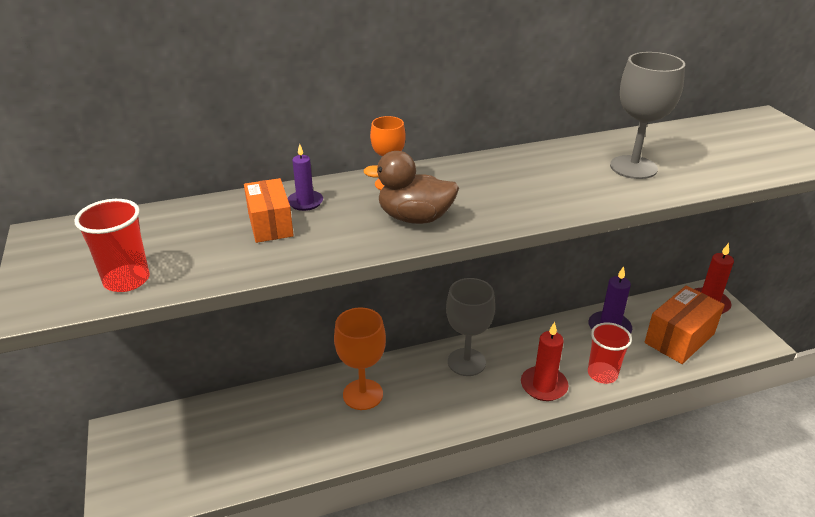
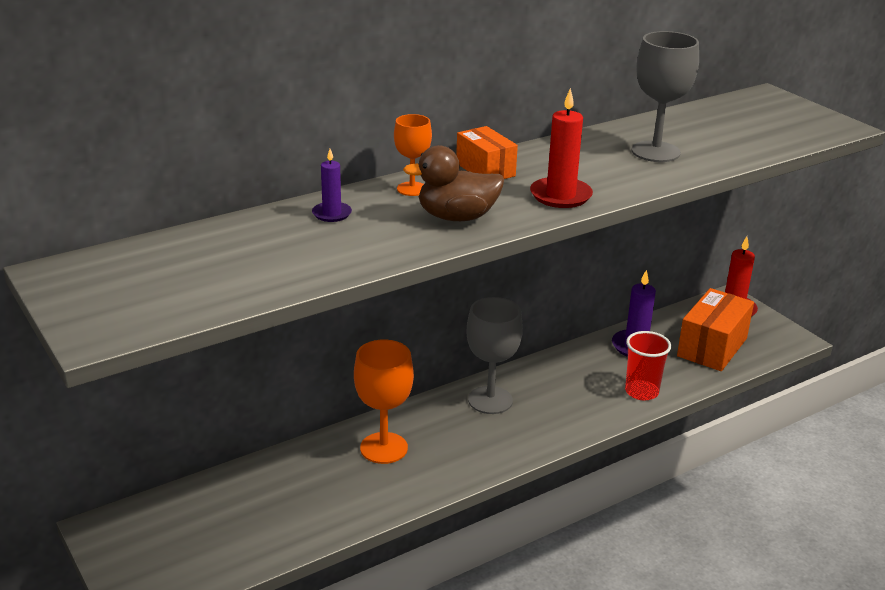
camera: 15 degrees left, 5 degrees down
(127, 280) = (184, 302): red cup -> none
(270, 224) = (306, 237): orange box -> orange box (485, 169)
(543, 386) = (583, 411): red candle -> red candle (560, 196)

